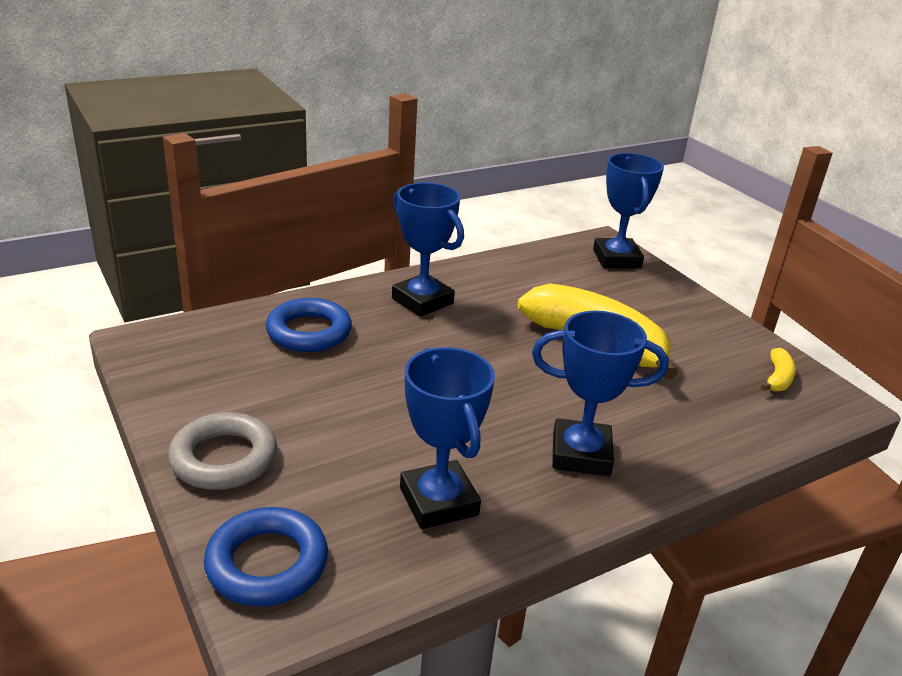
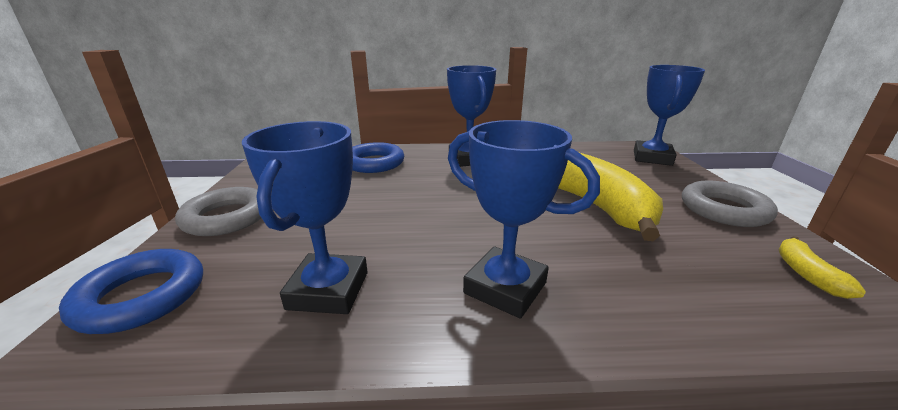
camera: 30 degrees right, 5 degrees down
(705, 323) = (724, 210): none -> grey ring
(777, 378) = (806, 274): yellow banana -> yellow banana turned 135 degrees clockwise

